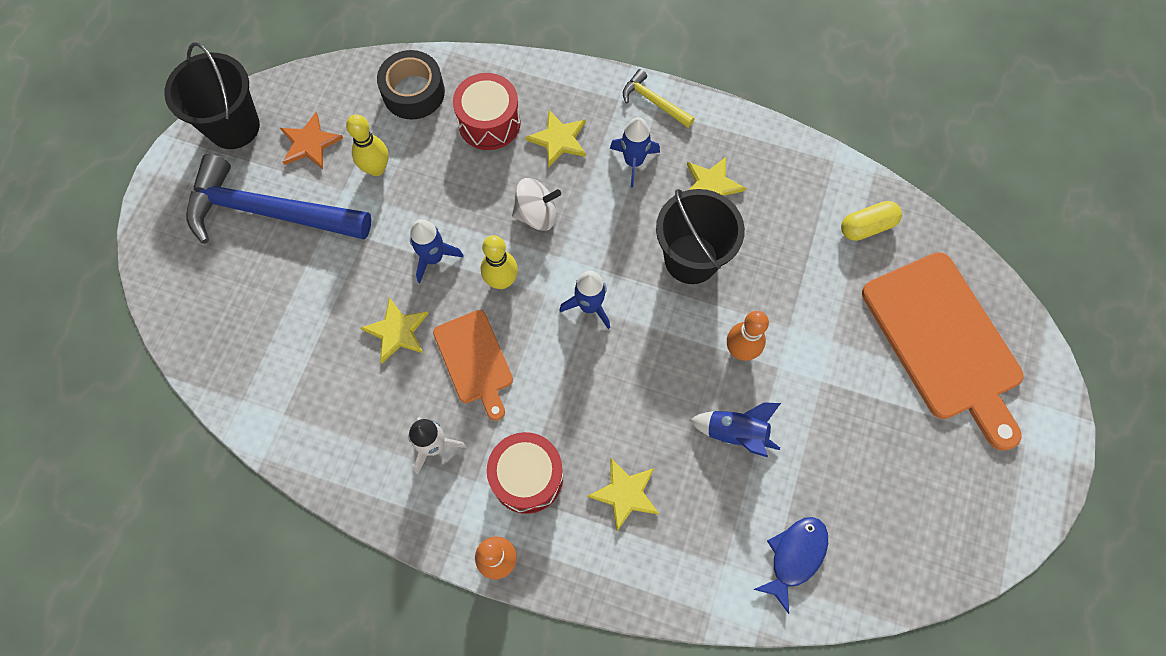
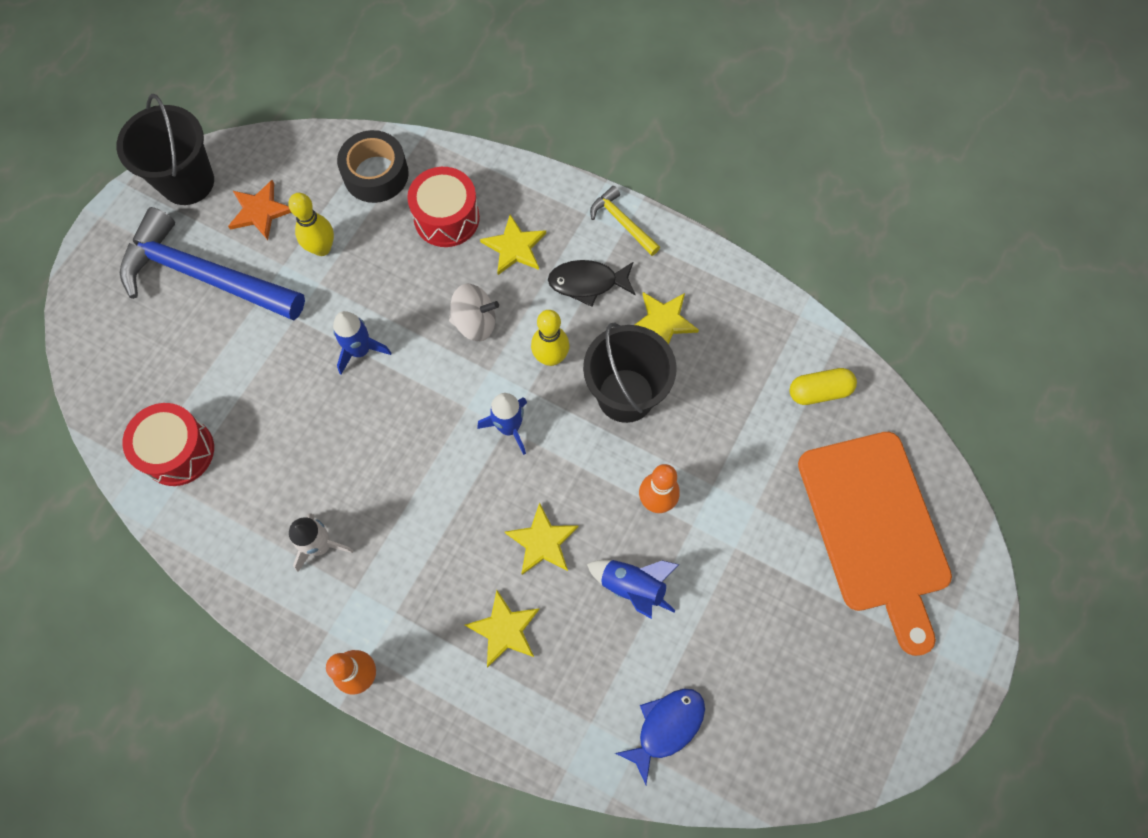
camera: 10 degrees right, 0 degrees up
(397, 331) = (308, 421): yellow star -> yellow star (542, 542)
(474, 360) = (380, 464): orange cutting board -> none
(501, 281) = (425, 386): yellow bowling pin -> yellow bowling pin (550, 357)
(527, 477) = (408, 594): red drum -> red drum (178, 451)
(633, 162) = (587, 283): blue rocket -> black fish

